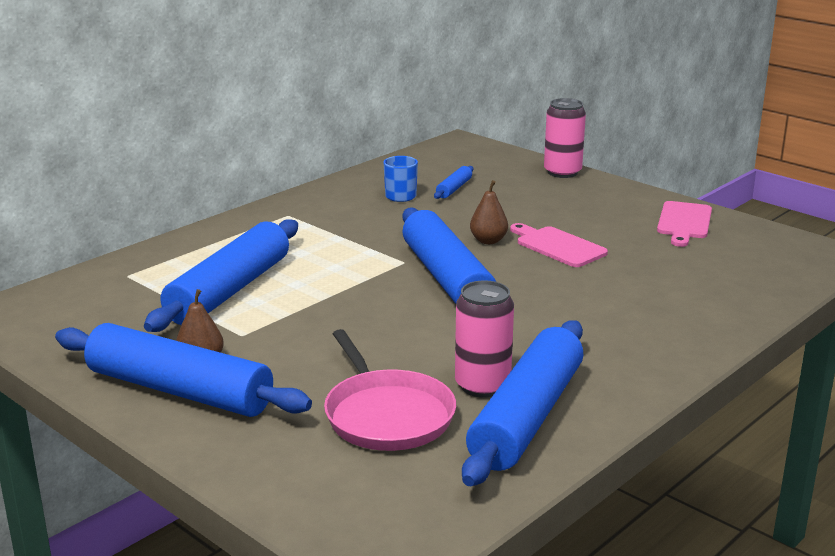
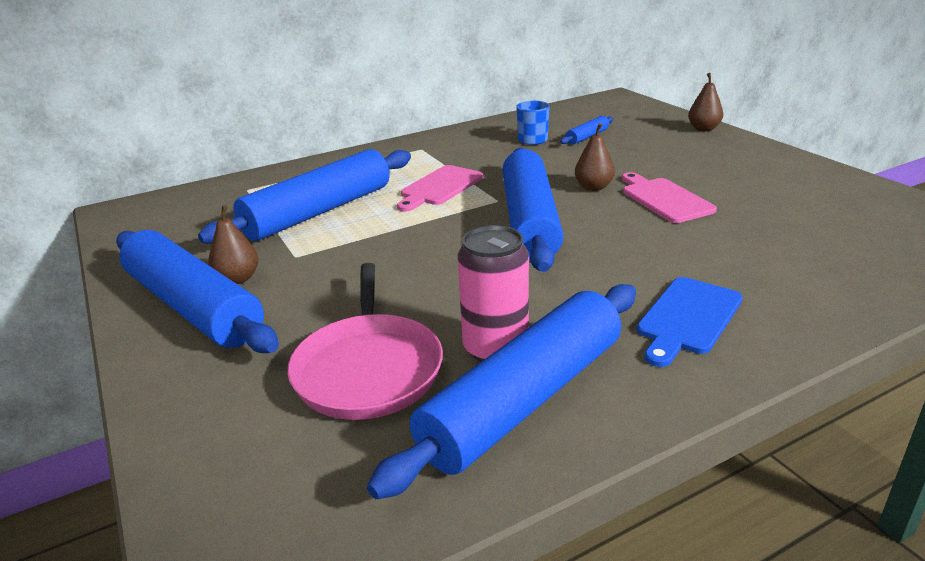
camera: 20 degrees right, 5 degrees up
(562, 172) = (703, 129): pink can -> brown pear
(621, 343) = (687, 318): none -> blue cutting board
(684, 222) = (819, 186): pink cutting board -> pink cutting board (439, 187)

